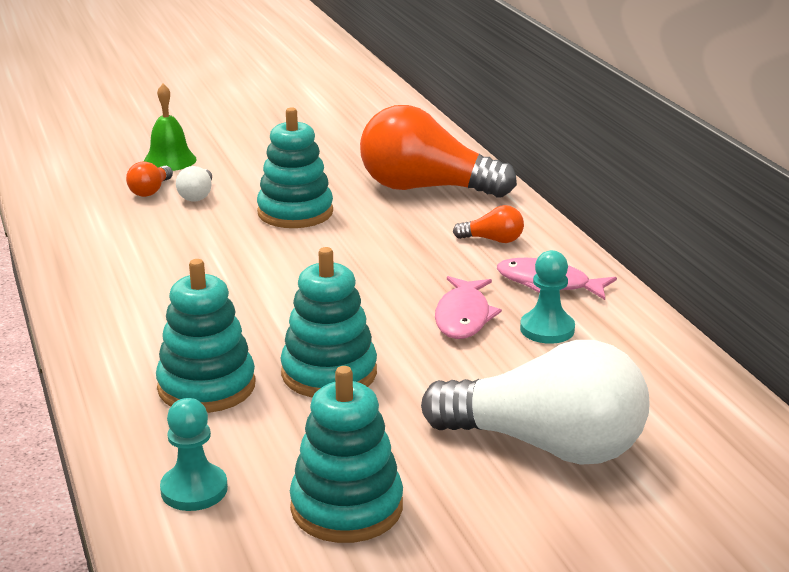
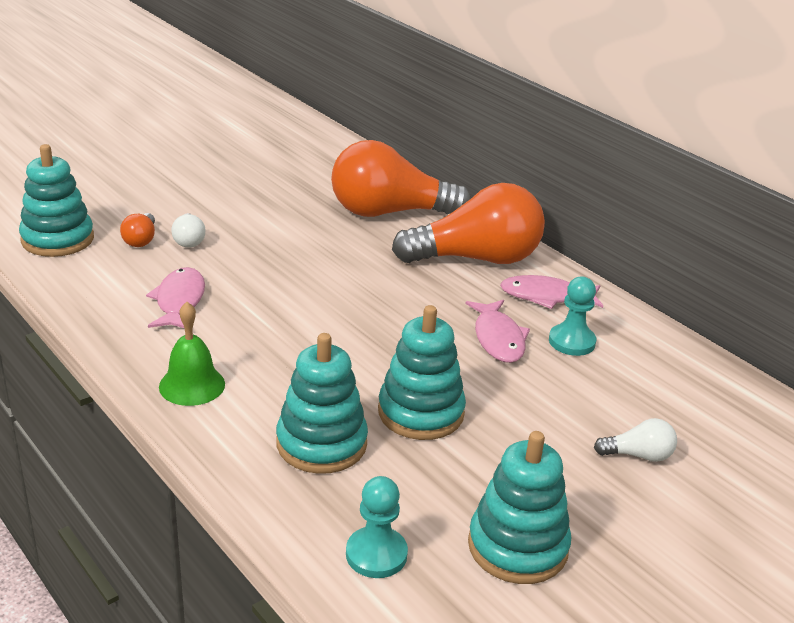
camera: 20 degrees left, 5 degrees up
(151, 247) = (179, 301): none -> pink fish
(169, 160) = (139, 205): green bell -> green bell (192, 385)
(295, 212) = (290, 249): turquoise stacking toy -> turquoise stacking toy (57, 239)
(493, 240) = (476, 259): orange light bulb -> orange light bulb, size x2.43
(546, 445) = (638, 455): white light bulb -> white light bulb, size x0.41

